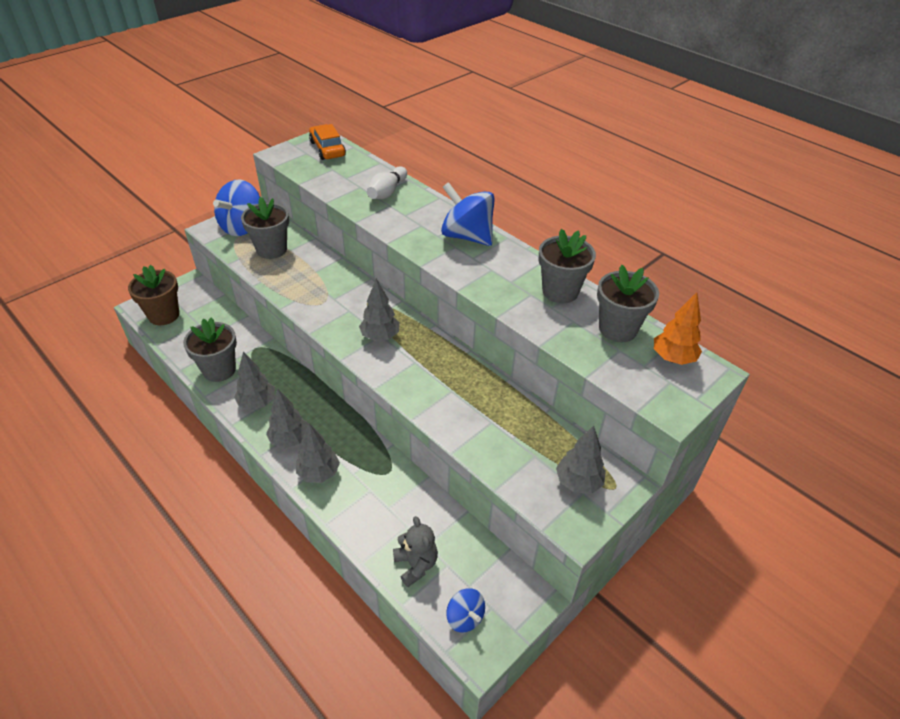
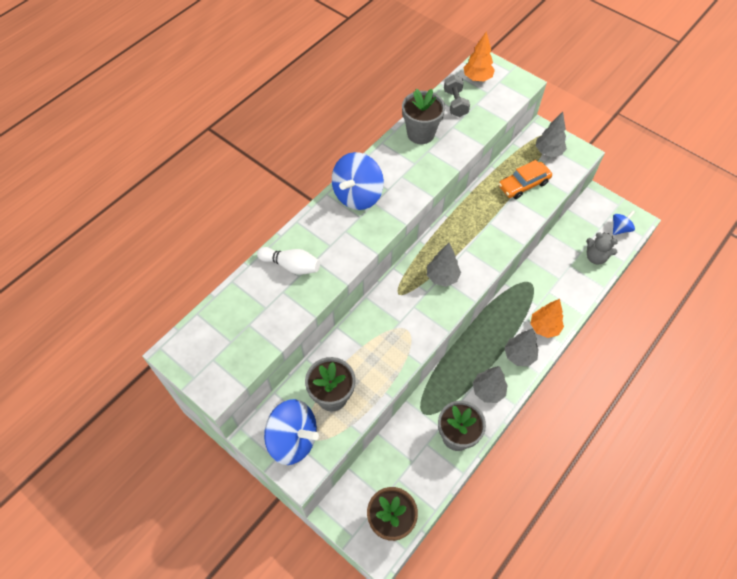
camera: 95 degrees left, 15 degrees up
(319, 473) = (544, 327): grey tree -> orange tree
(327, 149) = (202, 338): orange car -> orange car (523, 184)
(416, 565) = (595, 257): grey teddy bear -> grey teddy bear turned 120 degrees counterclockwise
(617, 329) = (455, 103): grey flower pot -> grey dumbbell

